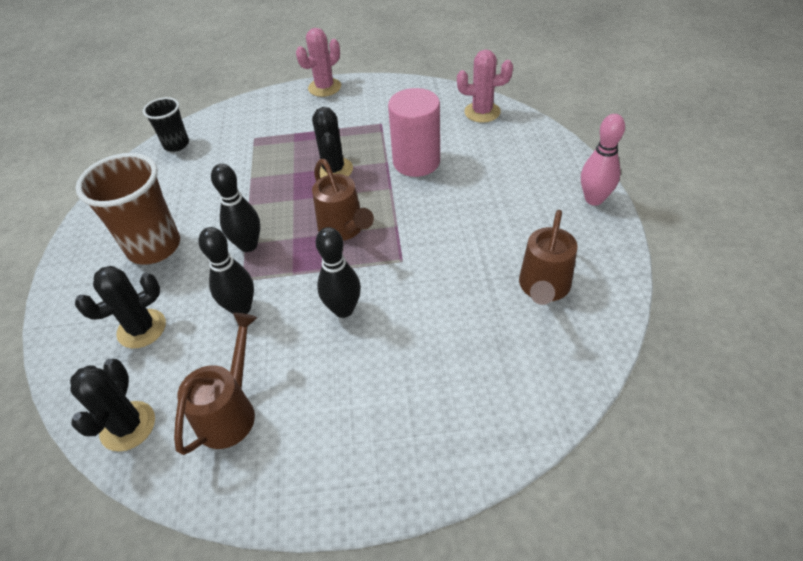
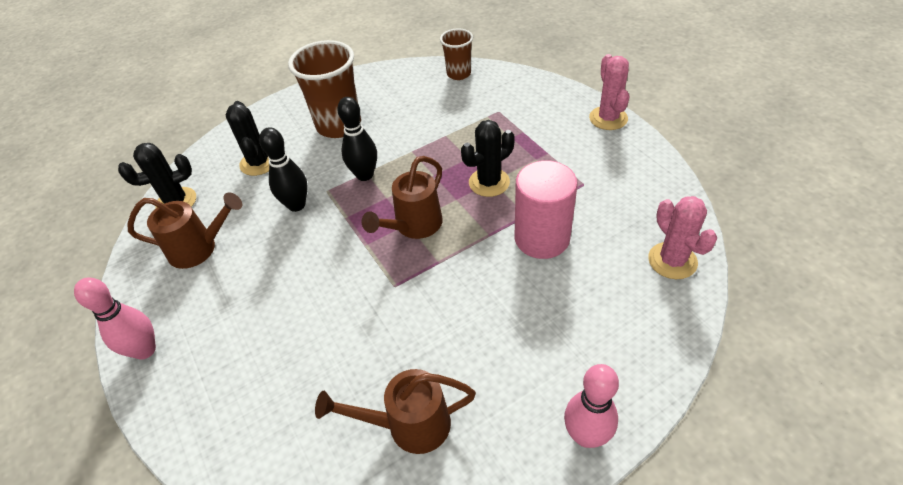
camera: 65 degrees right, 0 degrees up
(142, 329) = (259, 163): black cactus -> black cactus turned 45 degrees clockwise
(176, 144) = (458, 74): black cup -> brown cup
(324, 87) = (608, 118): pink cactus -> pink cactus turned 60 degrees clockwise
(343, 309) = (318, 270): black bowling pin -> none
(344, 488) = (145, 350): none -> pink bowling pin

